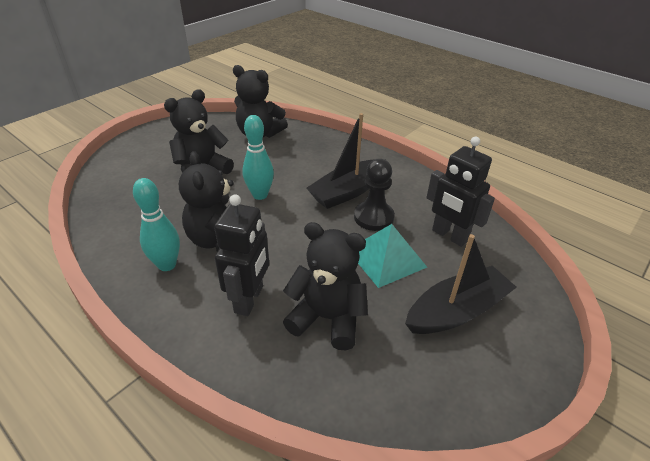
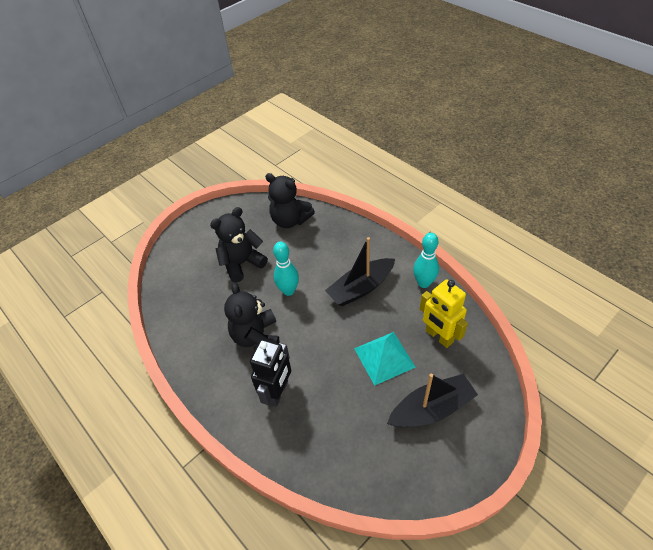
camera: 10 degrees right, 10 degrees up
(167, 265) = (218, 359): turquoise bowling pin -> turquoise bowling pin (424, 283)
(327, 318) = (333, 411): black teddy bear -> none
(373, 217) = (379, 316): black pawn -> none
(449, 236) = (439, 336): black robot -> yellow robot

